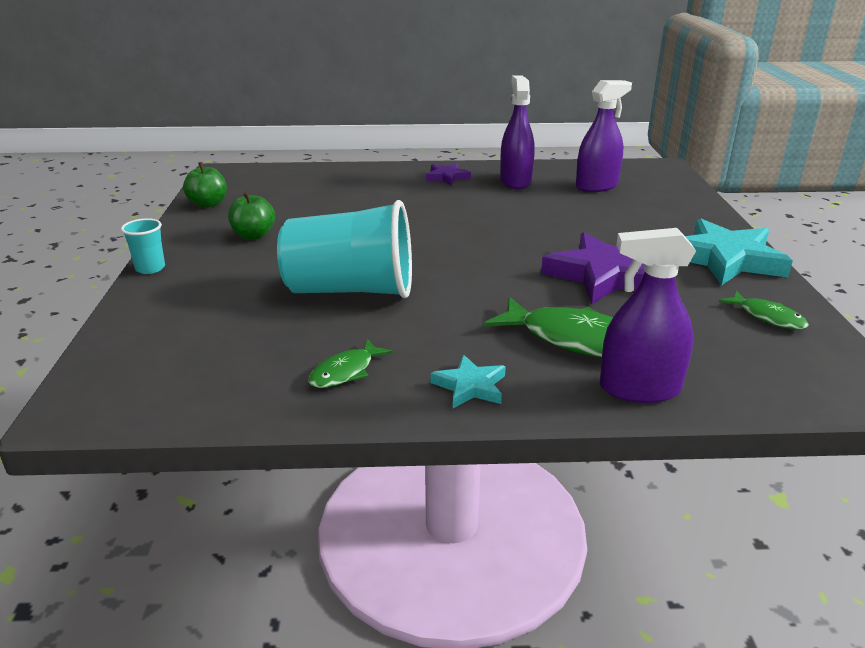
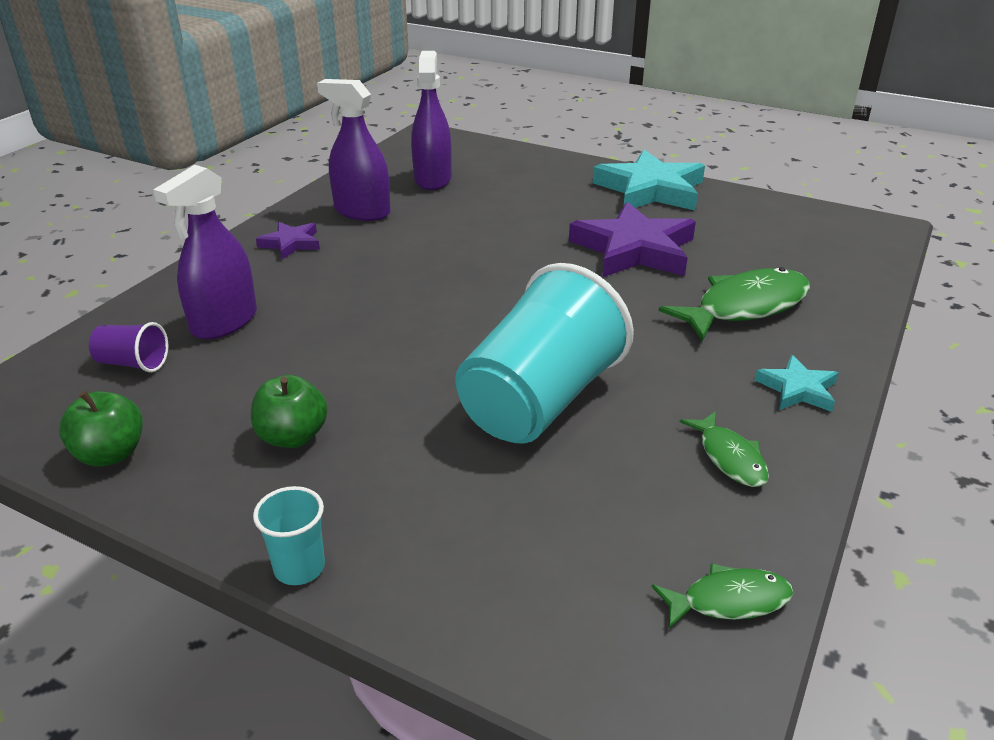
camera: 60 degrees left, 5 degrees up
(284, 184) = (133, 363): none -> purple cup
(639, 389) = (841, 309): purple spray bottle -> purple spray bottle (224, 322)
(767, 317) = (760, 215): green fish -> green fish (729, 601)

